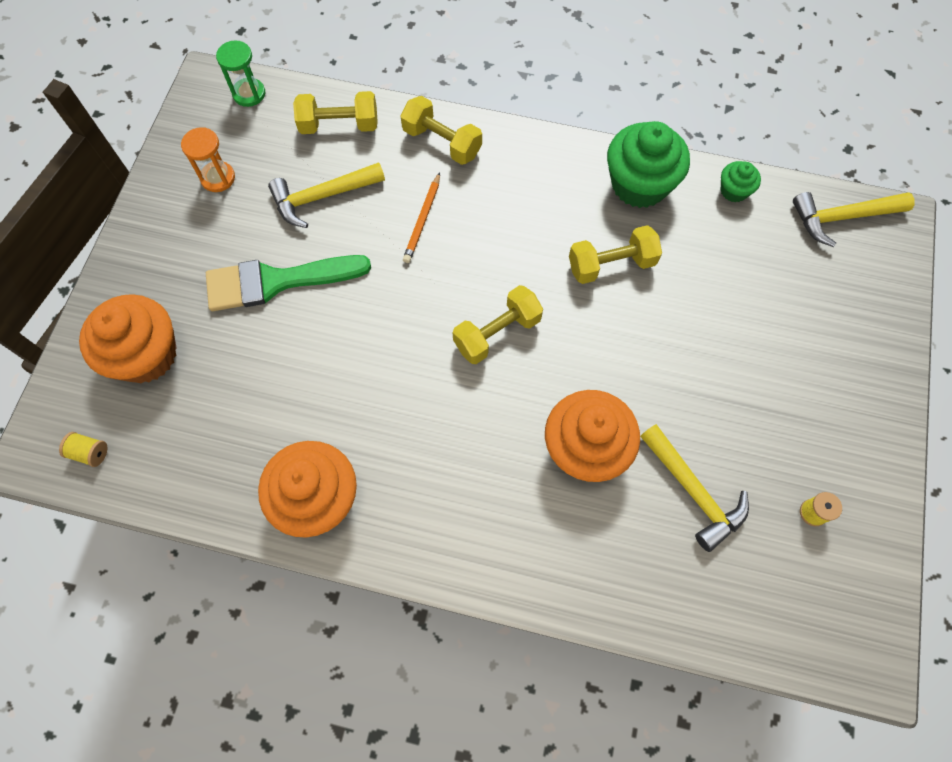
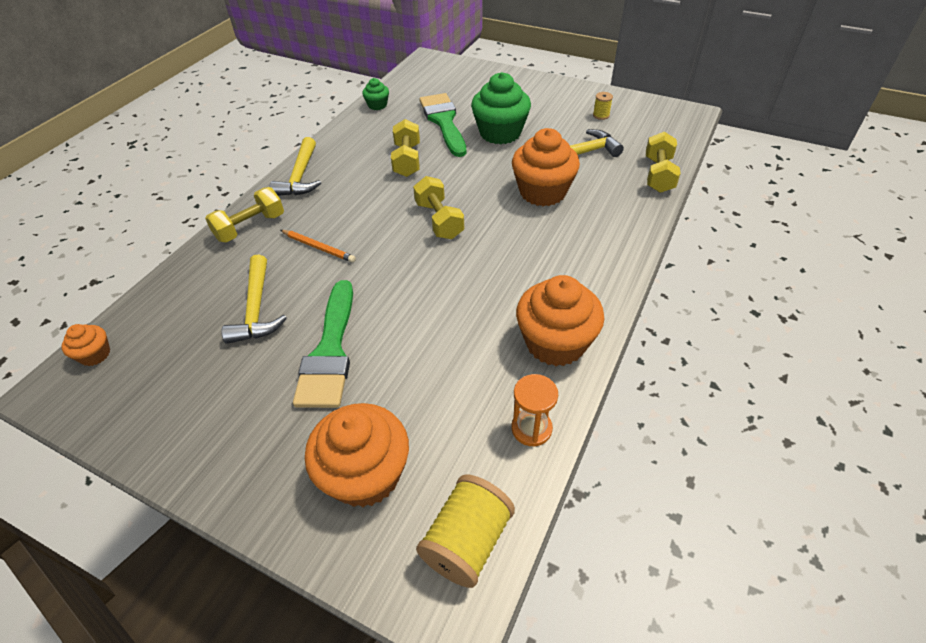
camera: 75 degrees left, 20 degrees down
(90, 452) = (467, 541): yellow spool -> yellow spool, size x2.06
(218, 178) = (181, 390): orange hourglass -> orange hourglass (531, 428)
(249, 94) = (95, 354): green hourglass -> orange cupcake
(339, 125) = (186, 289): yellow dumbbell -> yellow dumbbell (658, 175)
(639, 184) = (350, 139): green cupcake -> green cupcake (500, 133)
(719, 287) = (444, 122): none -> green brush
(842, 217) = (417, 74): yellow hammer -> yellow hammer (300, 176)

